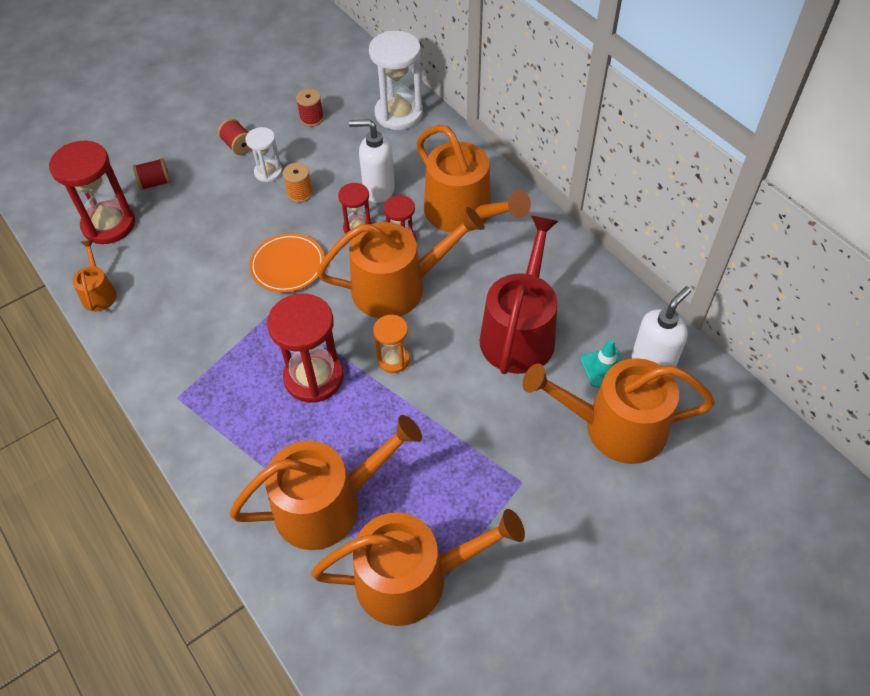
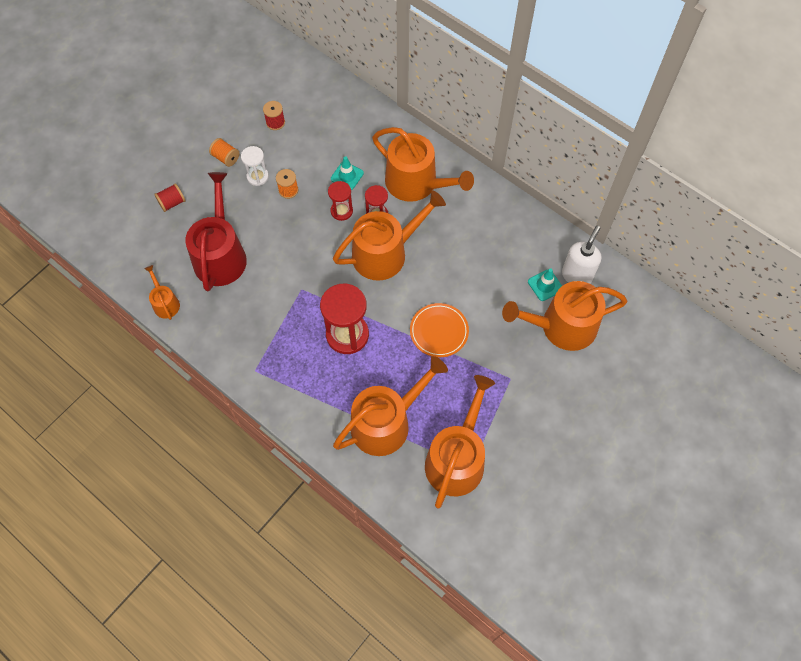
camera: 15 degrees left, 10 degrees up
(109, 224) = (150, 245): red hourglass -> none
(238, 146) = (226, 158): red spool -> orange spool
(288, 265) = (299, 252): orange plate -> orange plate (439, 331)
(378, 190) = (347, 176): white soap dispenser -> turquoise traffic cone
(393, 359) = (399, 309): orange hourglass -> none
(398, 114) = (342, 106): white hourglass -> none
(413, 578) = (457, 458): orange watering can -> orange watering can turned 45 degrees counterclockwise
(520, 332) = (481, 270): red watering can -> red watering can (221, 254)

